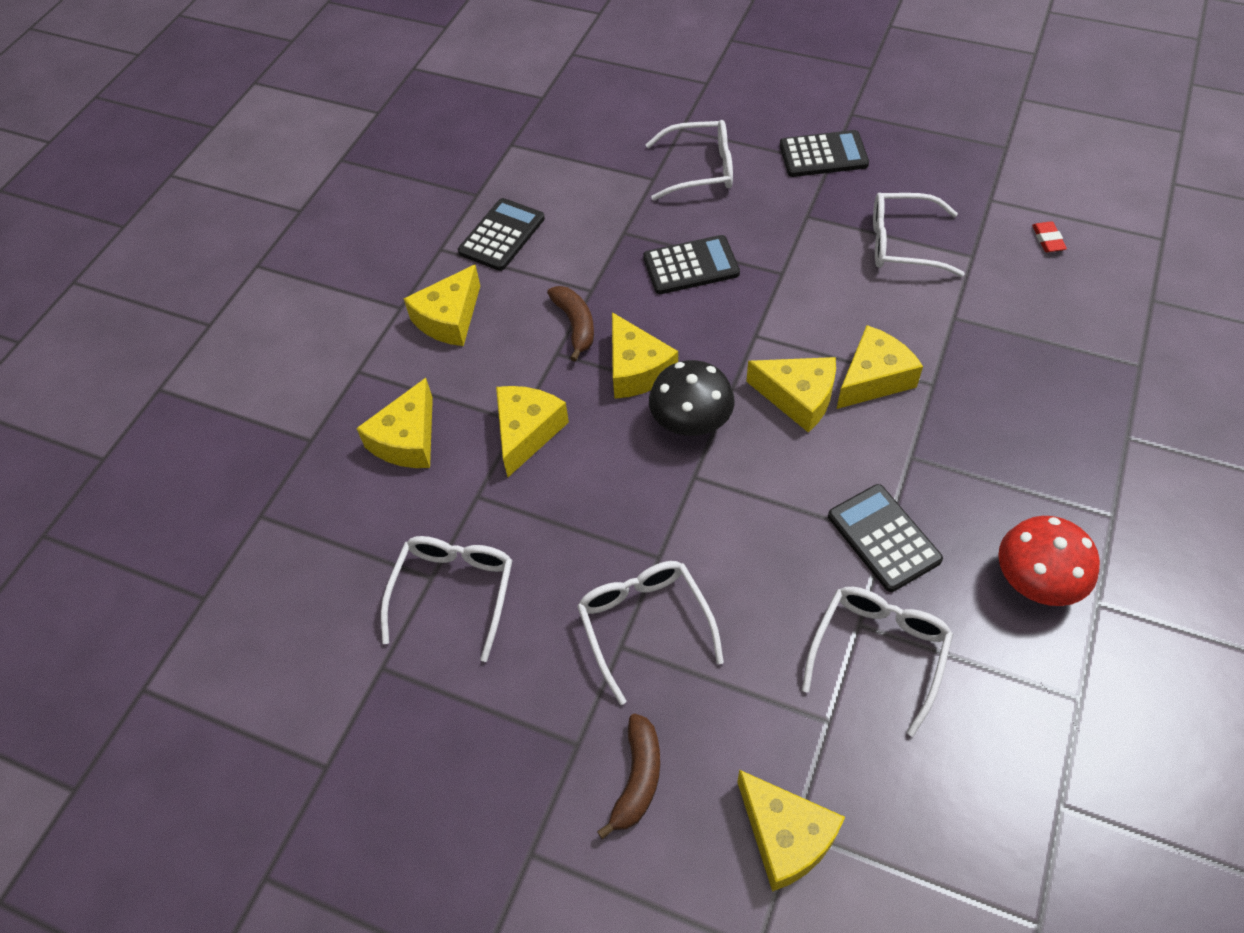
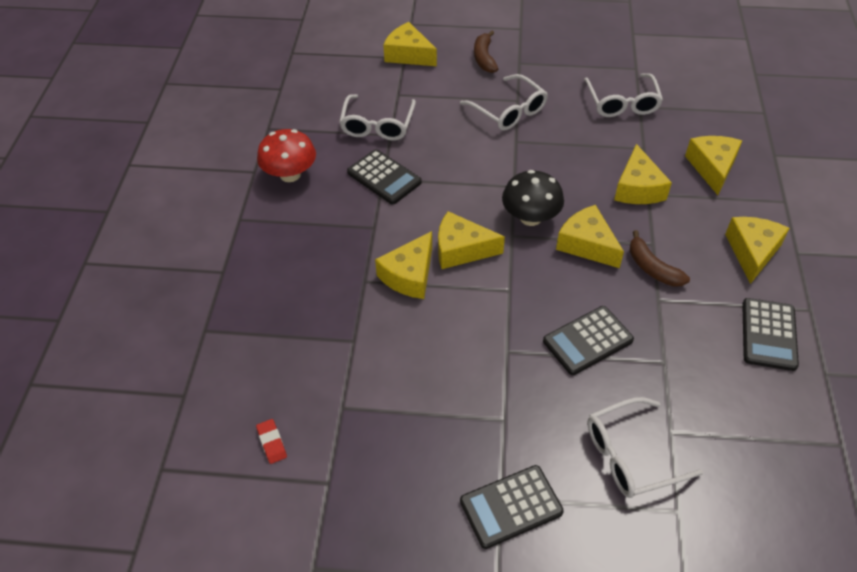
camera: 160 degrees right, 5 degrees down
(903, 244) = (406, 407): white glasses -> none

